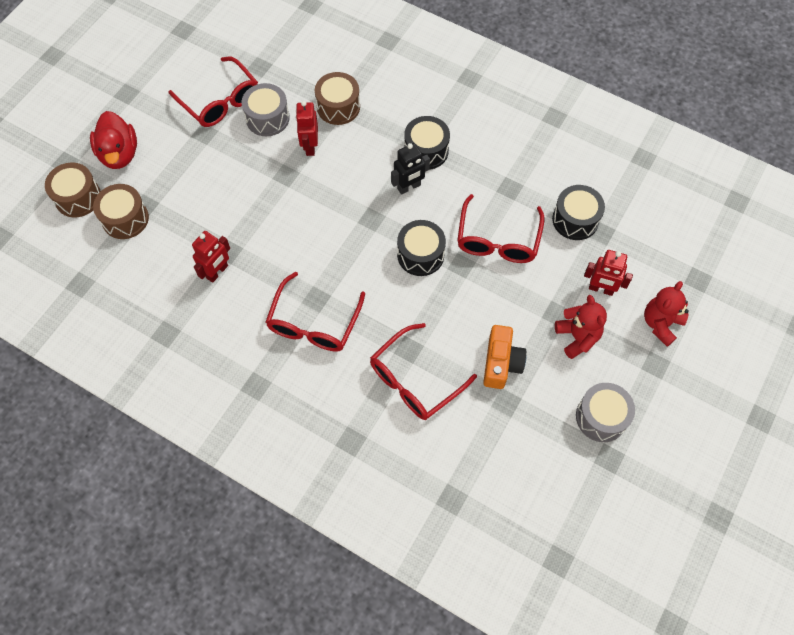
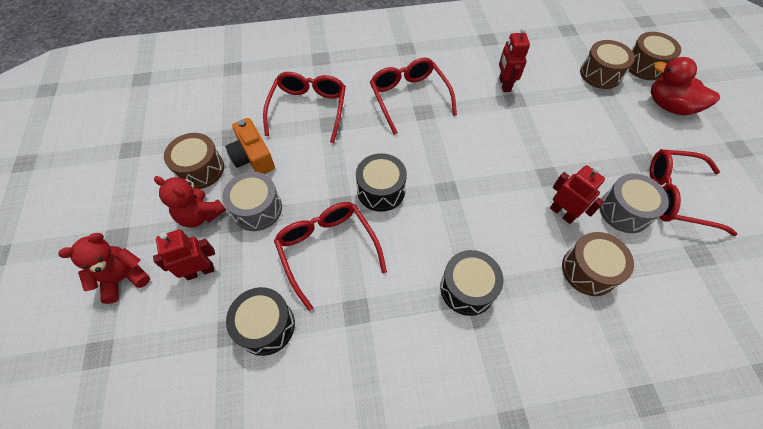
camera: 140 degrees right, 5 degrees down
(409, 187) = (446, 240): black robot -> none
(554, 384) = (200, 169): none -> brown drum
(601, 417) = (149, 170): grey drum -> grey drum (257, 209)
(661, 324) = (124, 278): red teddy bear -> red teddy bear turned 120 degrees counterclockwise

